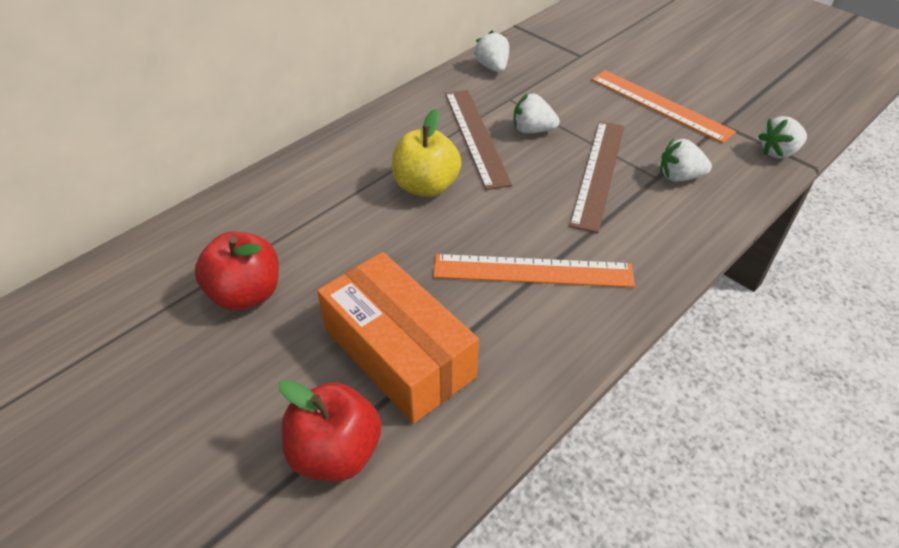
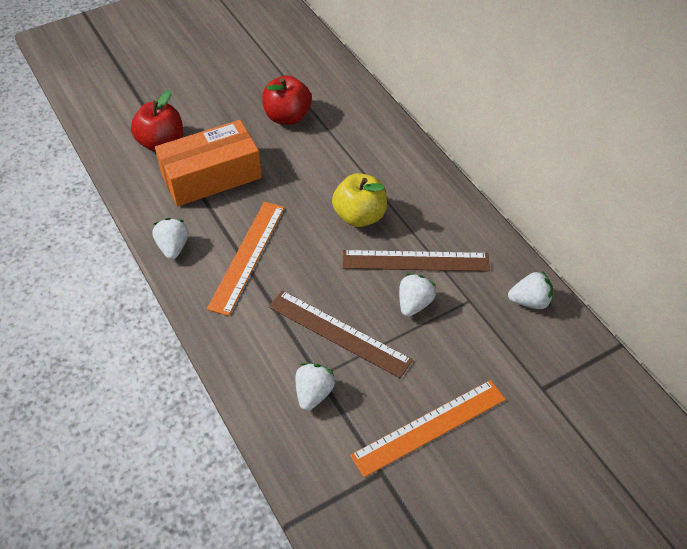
camera: 105 degrees right, 5 degrees up
(778, 152) = (320, 501): white strawberry -> white strawberry (173, 247)

